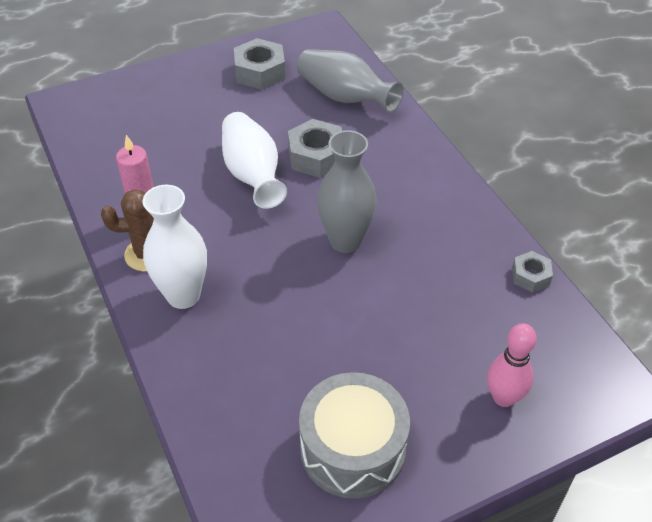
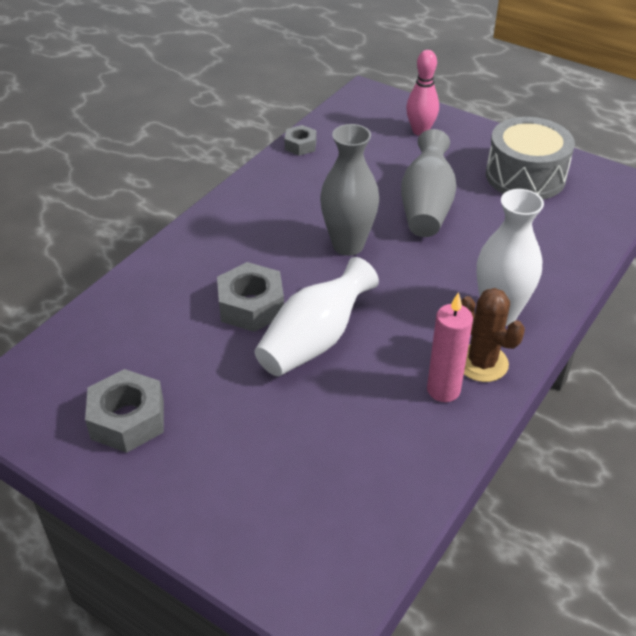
camera: 120 degrees left, 5 degrees down
(345, 97) = (136, 323): grey vase -> grey vase (426, 206)

